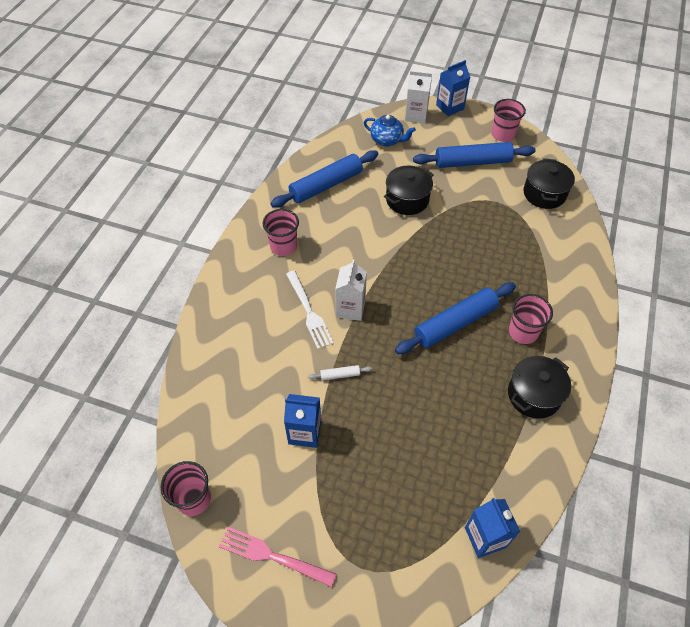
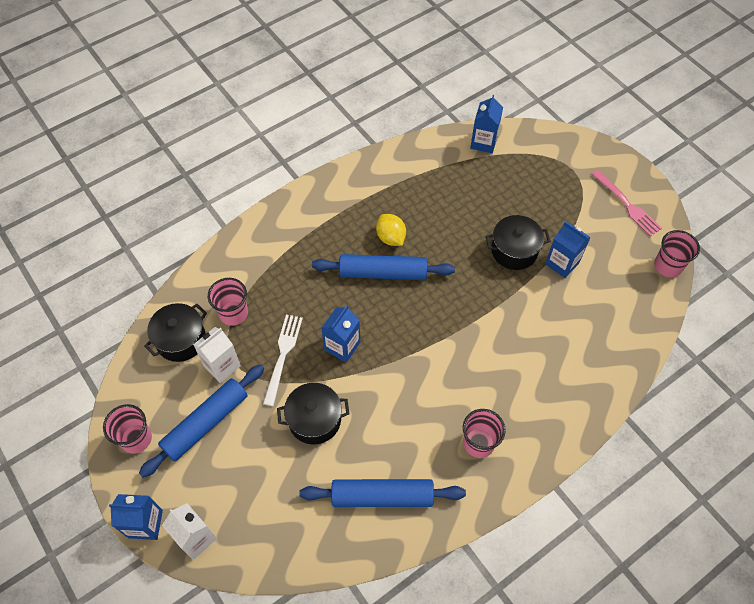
camera: 145 degrees left, 5 degrees up
(309, 312) = (498, 356): white fork -> white fork (283, 355)
(340, 375) = (507, 288): white rolling pin -> none
(350, 308) = (459, 337): white carton -> white carton (222, 366)
(387, 140) = (263, 519): blue teapot -> none
(433, 252) = (342, 346): none -> blue carton
(472, 162) = (206, 423): blue rolling pin -> blue rolling pin turned 75 degrees counterclockwise
(478, 359) = (391, 237): none -> yellow lemon
(523, 332) = (337, 235): pink cup -> pink cup (233, 313)
(534, 395) = (375, 193): black pot -> black pot (514, 250)

